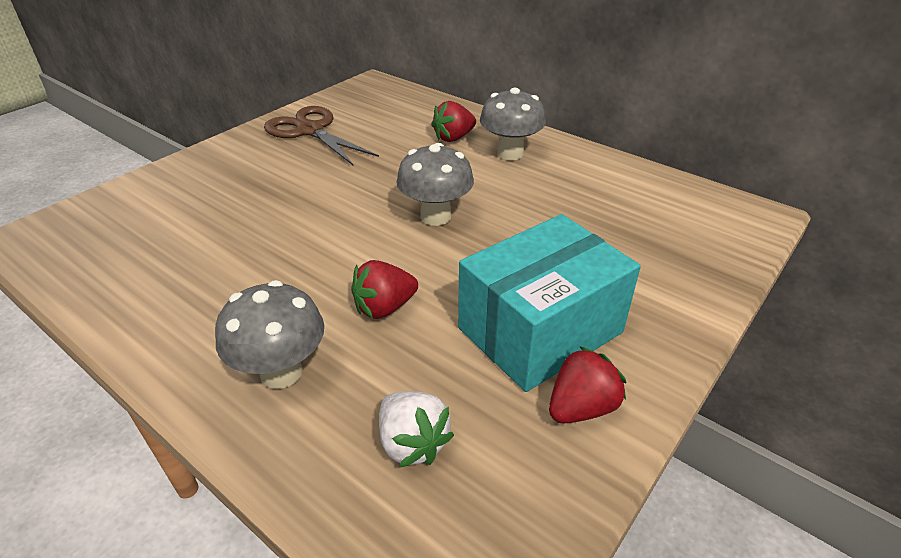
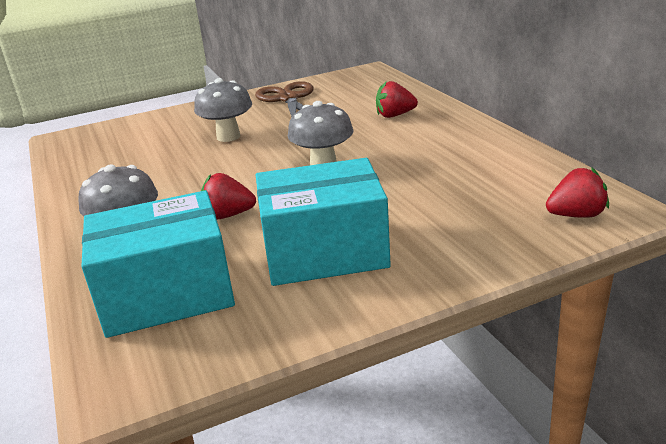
camera: 30 degrees right, 10 degrees down
(412, 443) = (167, 294): white strawberry -> turquoise box
(510, 153) = (431, 132): grey mushroom -> grey mushroom (228, 137)
(581, 407) = (303, 305): red strawberry -> red strawberry (576, 215)

